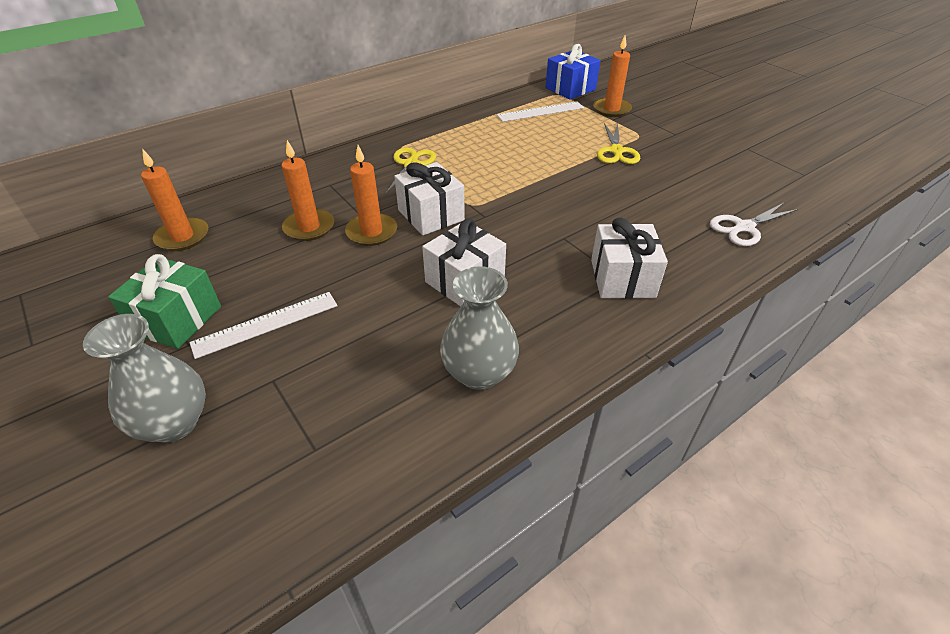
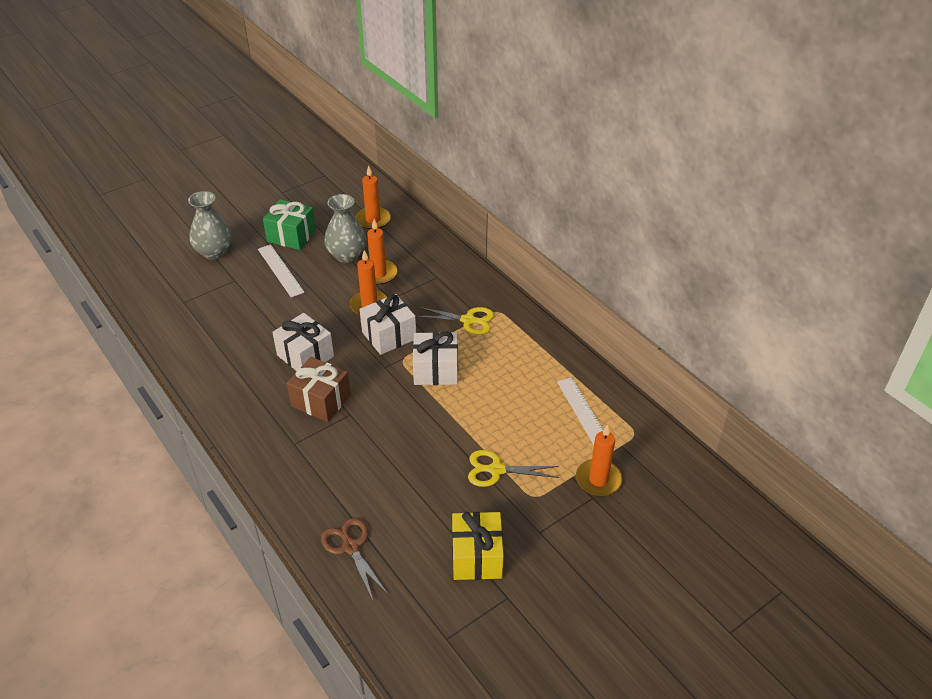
camera: 90 degrees right, 0 degrees up
(479, 373) = (218, 363): grey vase -> grey vase (347, 255)
(545, 261) = (321, 400): none -> brown gift
(570, 89) = (651, 446): blue gift -> none
(622, 278) = (293, 445): white gift -> white gift (436, 370)
(716, 161) = (476, 557): none -> yellow gift
(744, 227) = (350, 547): white scissors -> brown scissors

